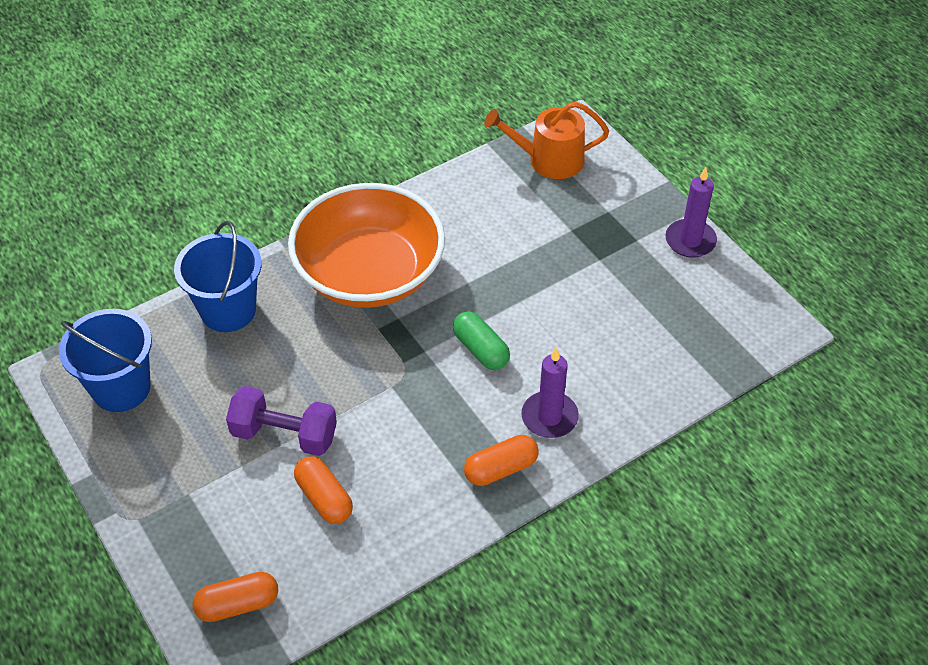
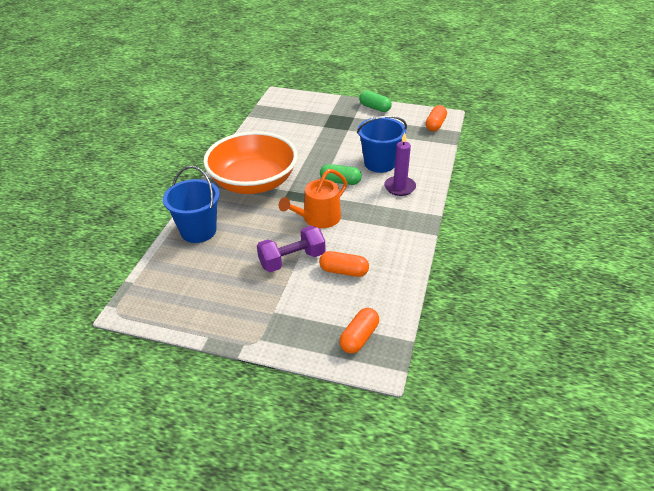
camera: 40 degrees left, 10 degrees down
(121, 388) = (178, 293): blue bucket -> blue bucket (379, 163)
(501, 469) = (405, 215): orange capsule -> orange capsule (435, 125)
(548, 160) = (283, 109): orange watering can -> orange watering can (318, 218)
(690, 241) = (375, 108): purple candle -> green capsule

